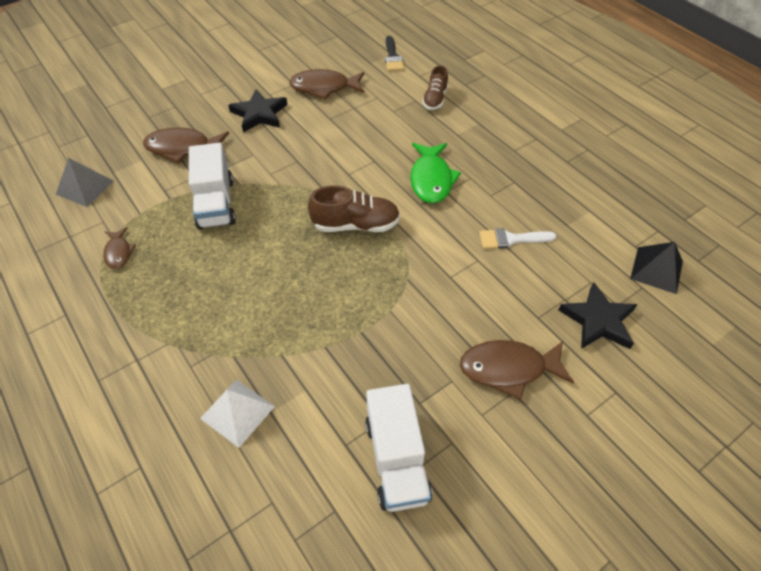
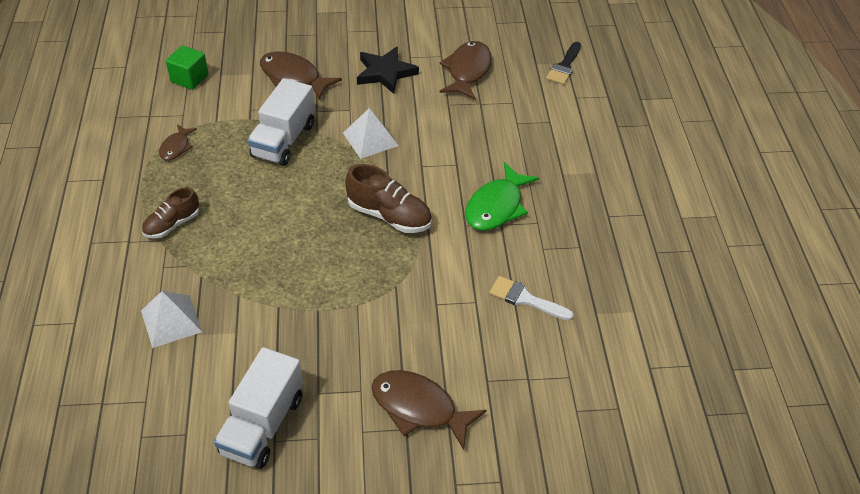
camera: 30 degrees right, 5 degrees down
(85, 187) = (189, 78): grey pyramid -> green cube
(290, 170) = (370, 139): none -> white pyramid
(324, 87) = (467, 71): brown fish -> brown fish turned 75 degrees clockwise
(435, 99) = (570, 128): brown shoe -> brown shoe (172, 224)
(598, 320) = (543, 413): black star -> none
(656, 270) = (650, 400): black pyramid -> none

